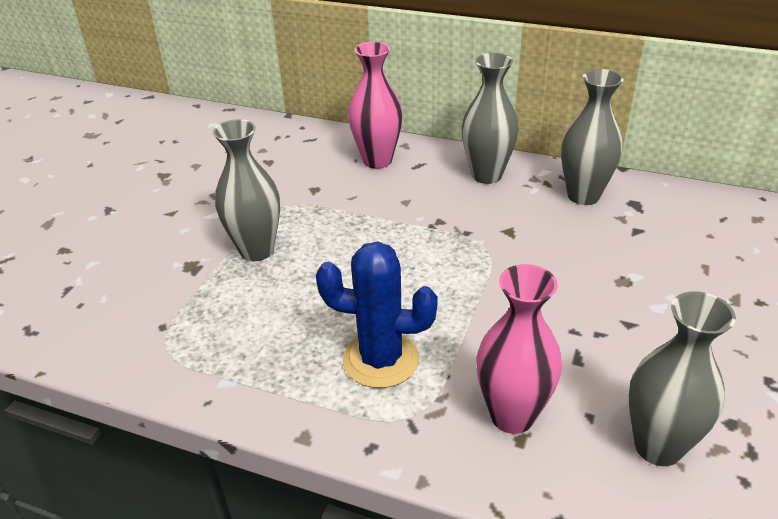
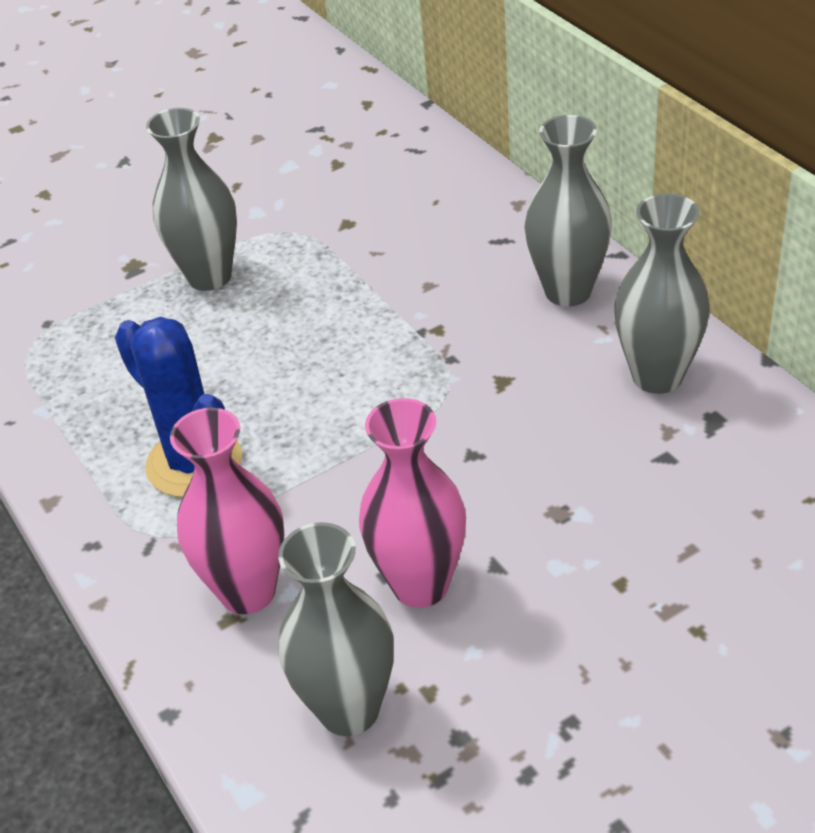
camera: 40 degrees right, 5 degrees up
(377, 160) = (459, 213): pink vase -> pink vase (420, 585)

